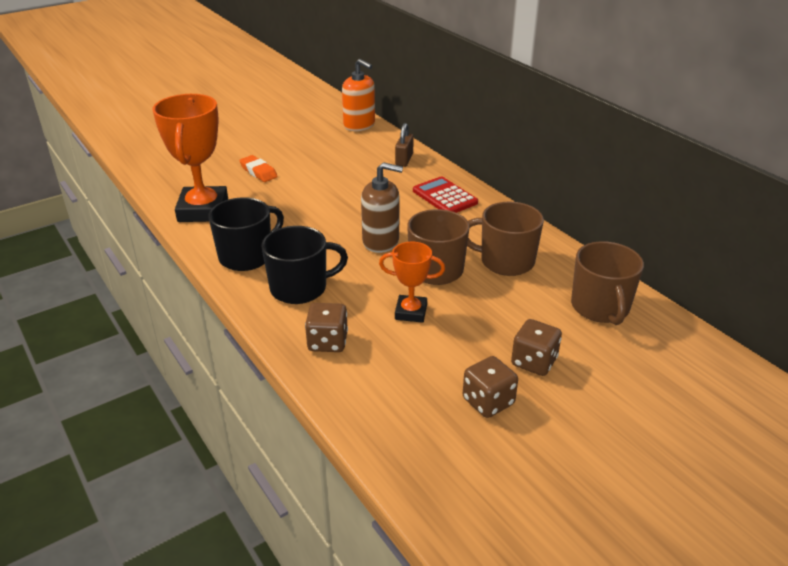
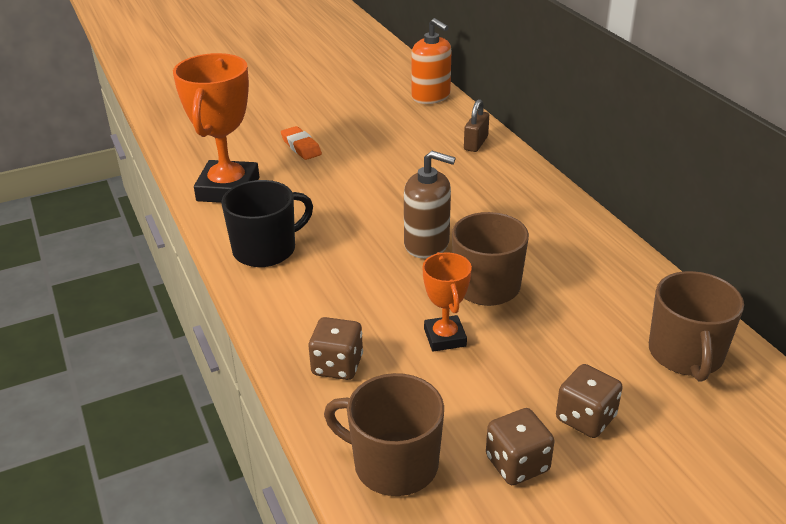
camera: 10 degrees right, 0 degrees up
(300, 288) = (319, 294): black mug -> none
(411, 312) = (445, 337): orange trophy -> orange trophy turned 60 degrees clockwise
(444, 197) = (516, 193): red calculator -> none
(505, 261) = (575, 283): brown mug -> brown mug (393, 464)

